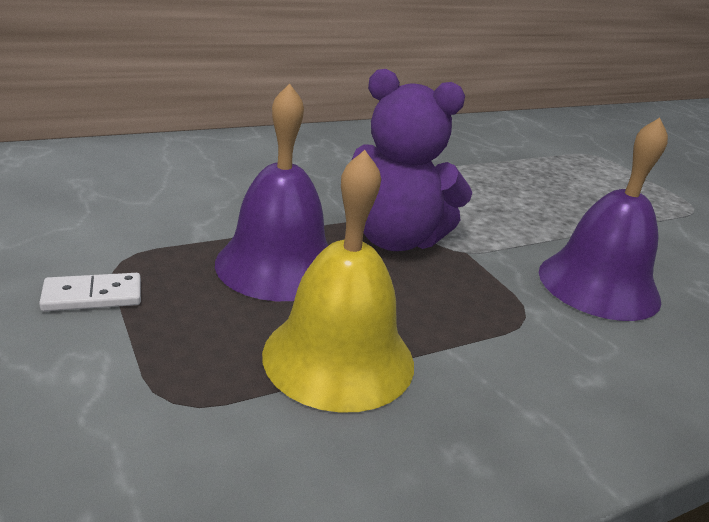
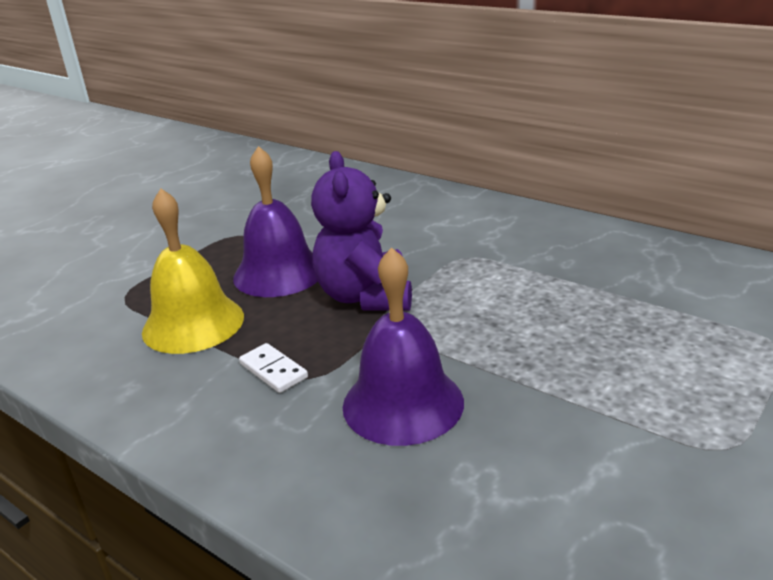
camera: 70 degrees right, 0 degrees up
(92, 296) = (194, 244): white domino -> white domino (273, 371)

